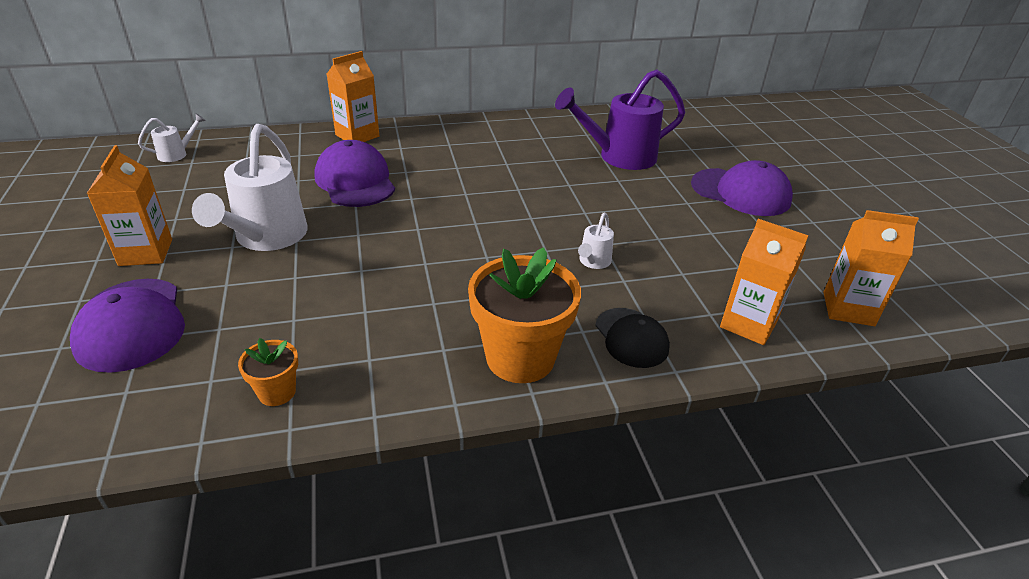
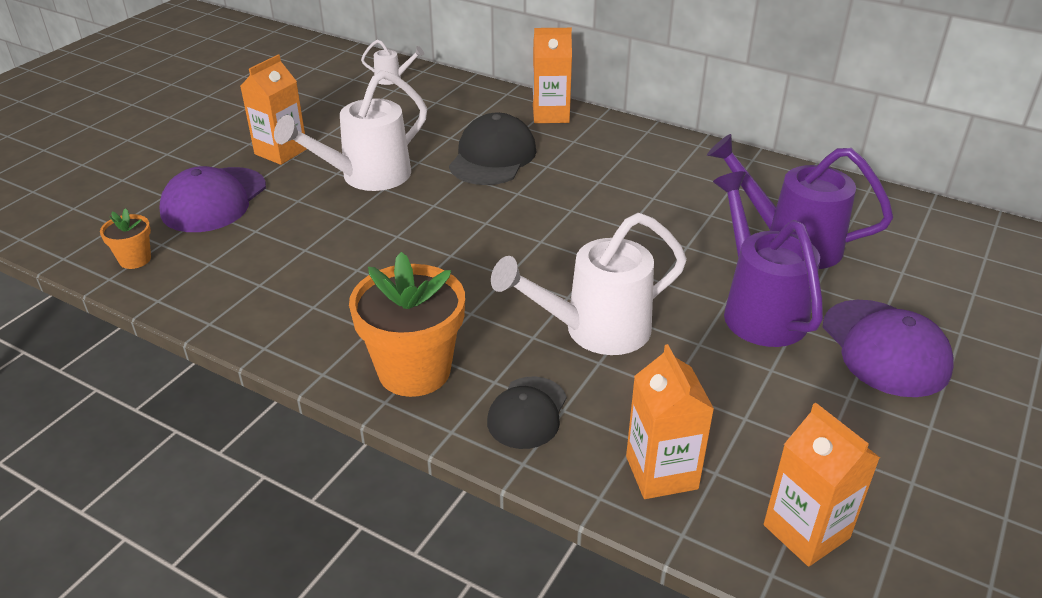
camera: 45 degrees right, 0 degrees up
(277, 392) = (232, 294): orange flower pot -> orange flower pot (135, 259)
(355, 181) = (493, 157): purple cap -> black cap
(593, 262) = (595, 330): white watering can -> white watering can, size x2.18
(658, 202) = (758, 310): none -> purple watering can

